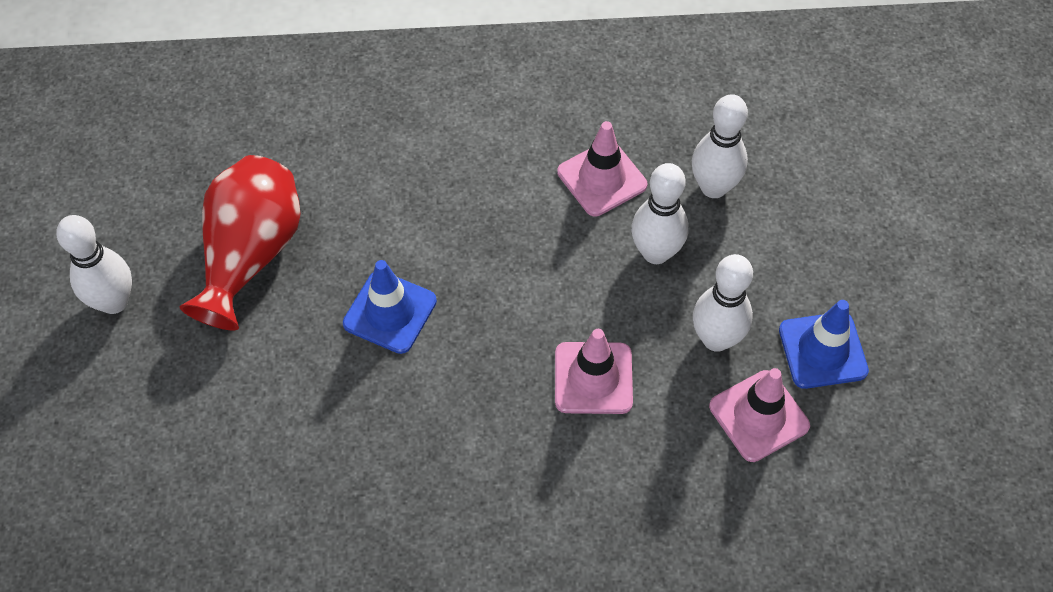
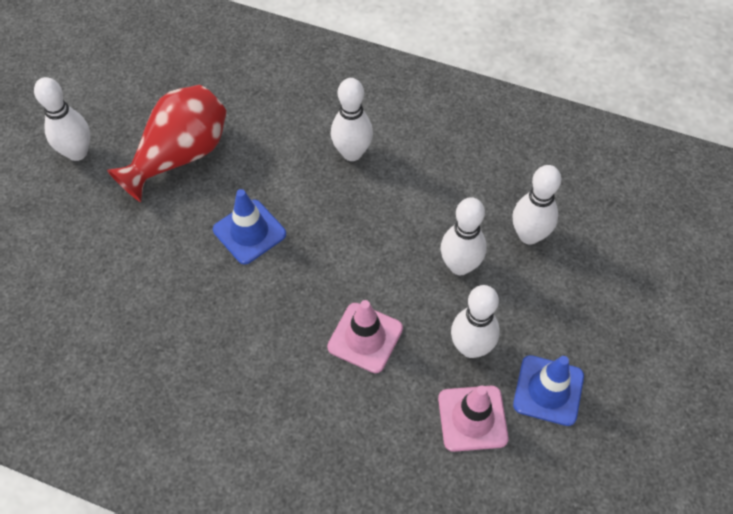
camera: 25 degrees right, 0 degrees up
(461, 170) = (352, 153): none -> white bowling pin
(602, 178) = (449, 197): pink traffic cone -> none

